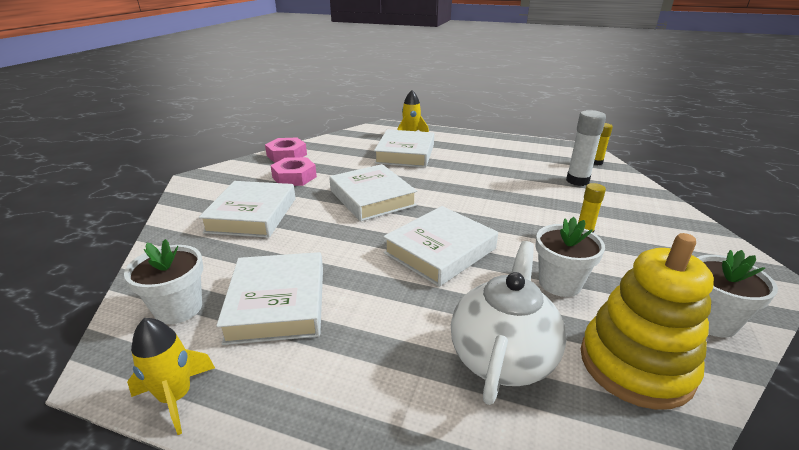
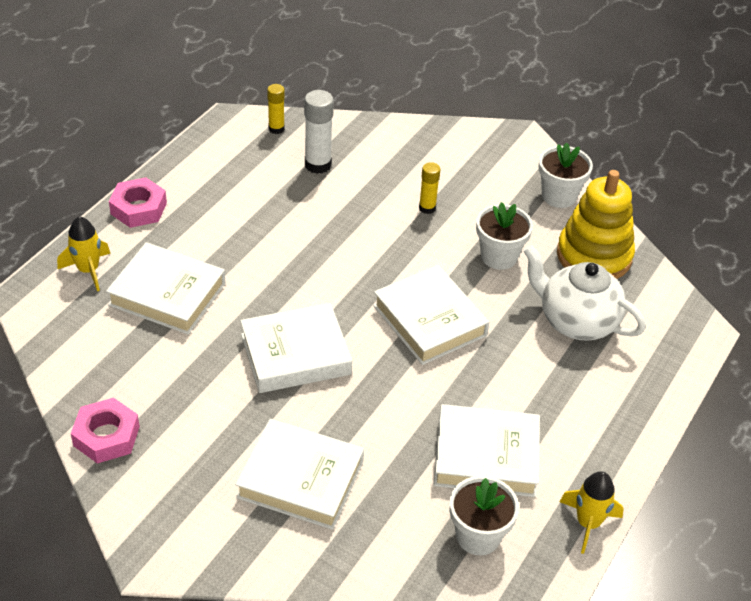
camera: 80 degrees left, 15 degrees up
(294, 177) = (199, 430): pink nut -> pink nut (138, 208)

